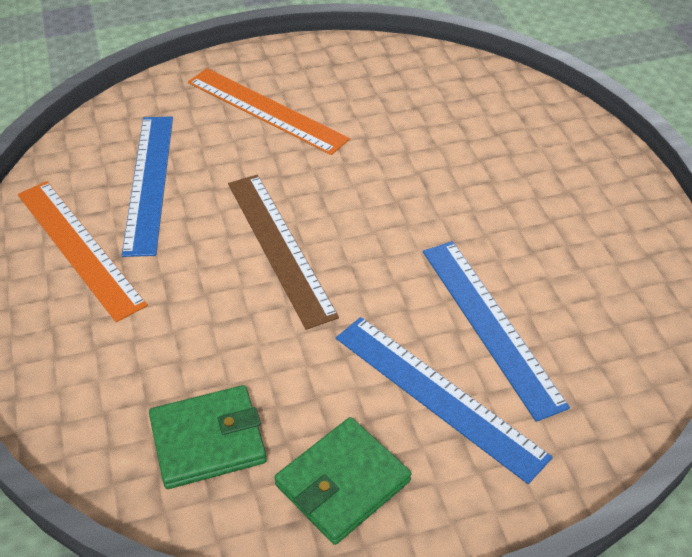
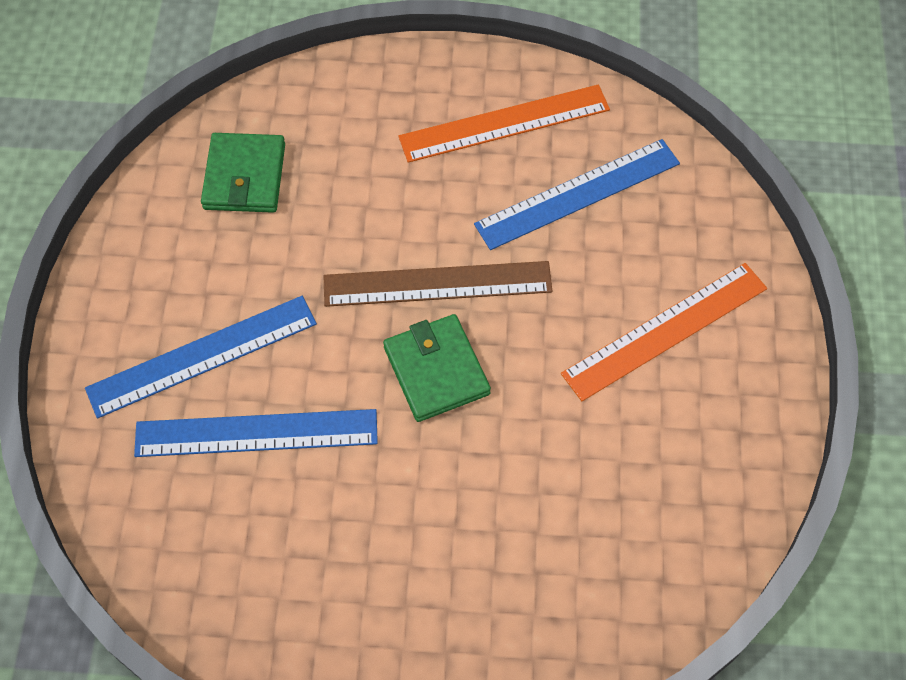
camera: 110 degrees right, 15 degrees up
(149, 182) = (578, 194): blue ruler -> blue ruler turned 45 degrees counterclockwise
(342, 483) = (158, 256): green wallet -> green wallet (436, 370)

